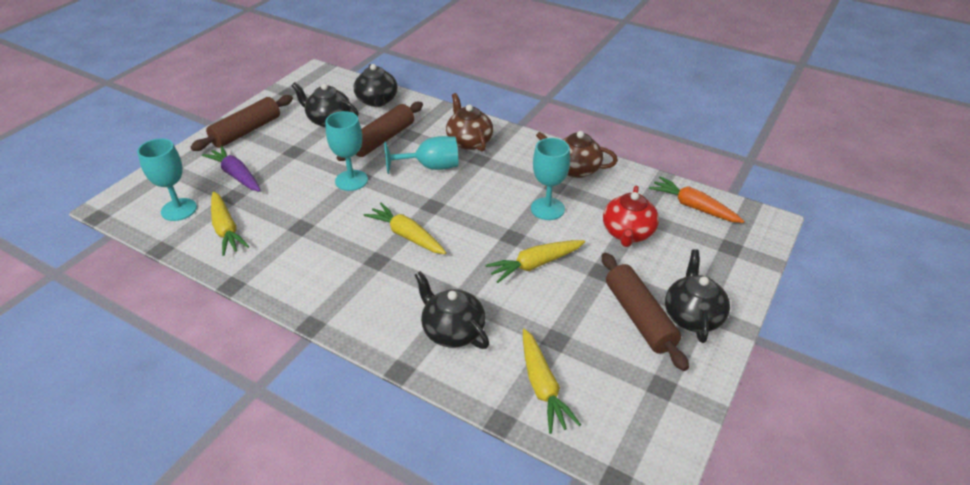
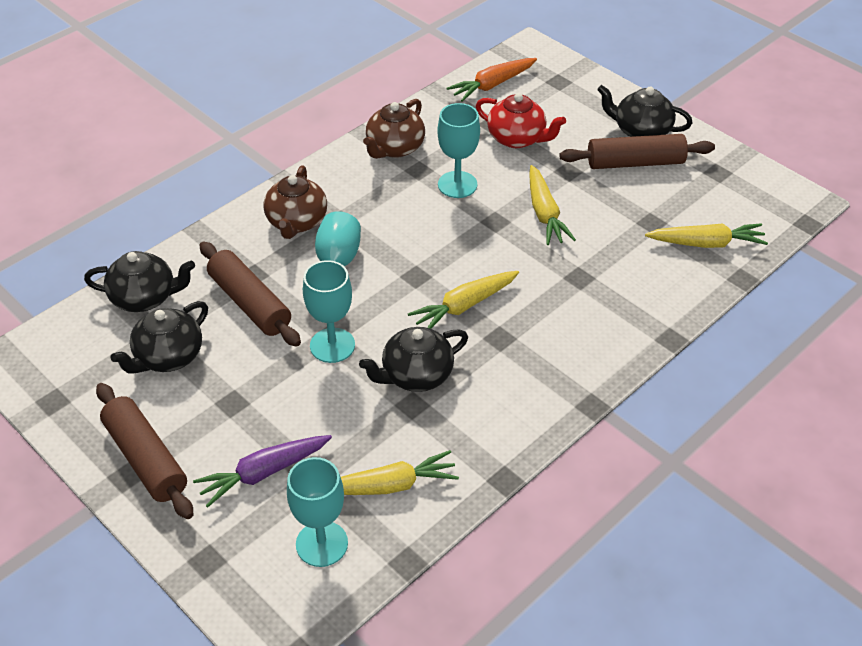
camera: 75 degrees left, 5 degrees up
(452, 331) = (625, 292): black teapot -> black teapot (416, 375)
(469, 141) = (296, 222): brown teapot -> brown teapot turned 75 degrees counterclockwise

